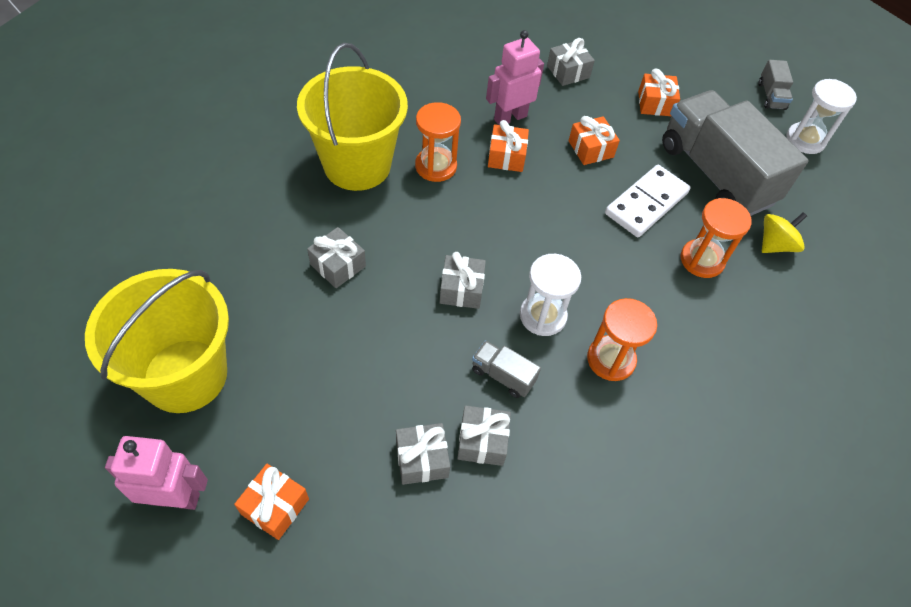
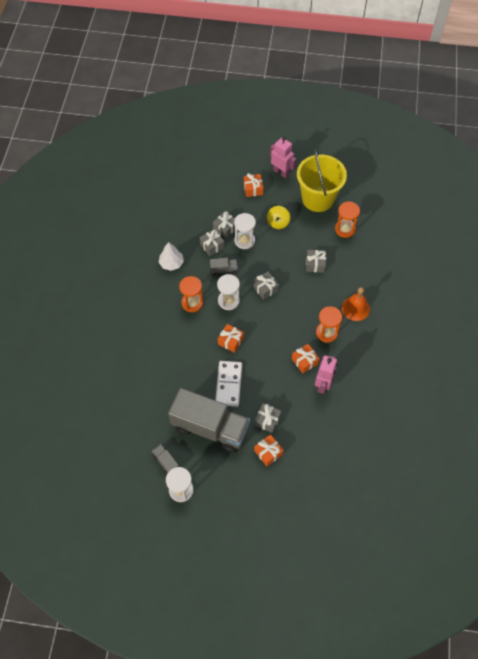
camera: 145 degrees right, 5 degrees up
(175, 498) = (281, 172): pink robot -> pink robot turned 105 degrees counterclockwise
(357, 165) = (355, 308): yellow bucket -> orange bell
(410, 402) = (244, 240): none -> white hourglass
(568, 72) = (325, 438): grey gift -> grey gift (267, 420)
(591, 149) = (274, 396): orange gift -> orange gift (230, 341)
(594, 467) = (171, 263): none -> white tree
(702, 260) = (187, 373): orange hourglass -> orange hourglass (345, 229)
(771, 96) = (216, 511): grey truck -> grey truck (166, 462)
(775, 245) = (161, 406): yellow spinning top -> yellow spinning top (278, 222)

